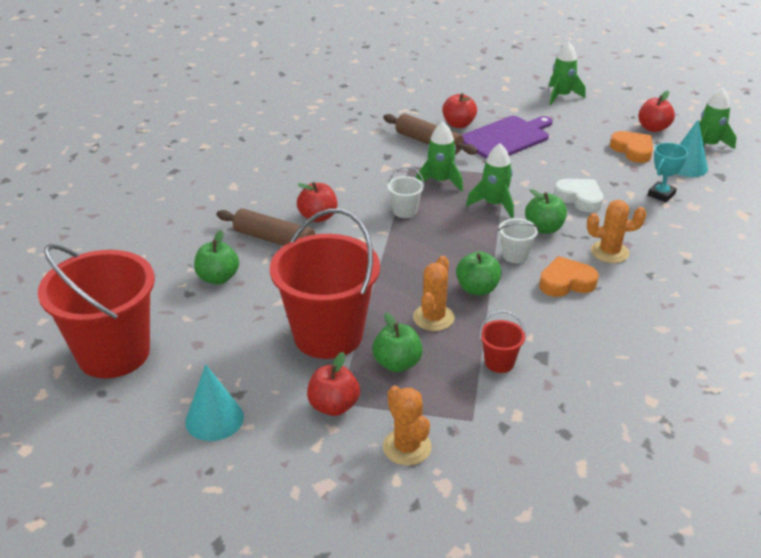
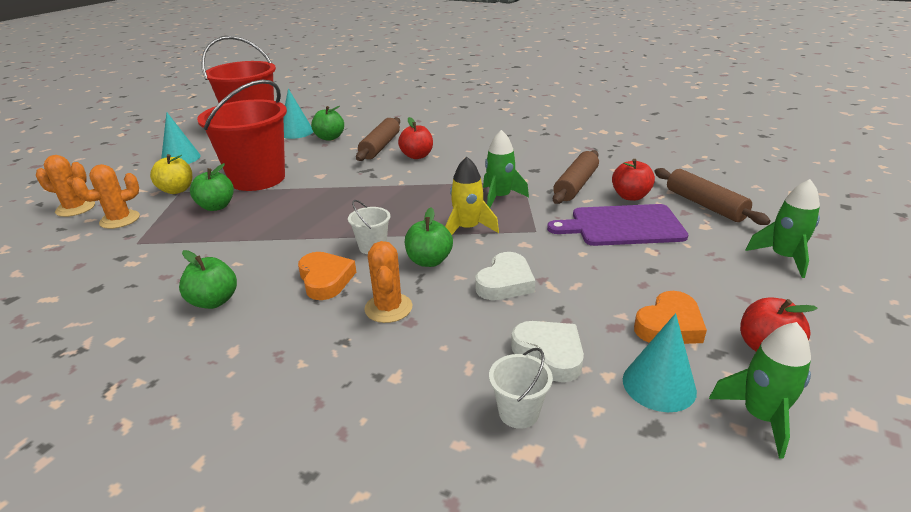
camera: 80 degrees right, 5 degrees down
(175, 308) = (296, 132): none -> turquoise cone
(333, 406) = (177, 190): red apple -> yellow apple
(405, 211) = (438, 187): white bucket -> white bucket (518, 412)
(433, 318) = (273, 215): orange cactus -> orange cactus (75, 208)
(477, 289) = (314, 231): green apple -> green apple (214, 301)
(482, 101) = (704, 205): none -> brown rolling pin
(494, 204) = (467, 229): green rocket -> yellow rocket
(499, 362) = (203, 249): red bucket -> none
(506, 138) = (622, 226): purple cutting board -> purple cutting board turned 135 degrees clockwise
(661, 194) = (549, 354): turquoise trophy -> white heart

